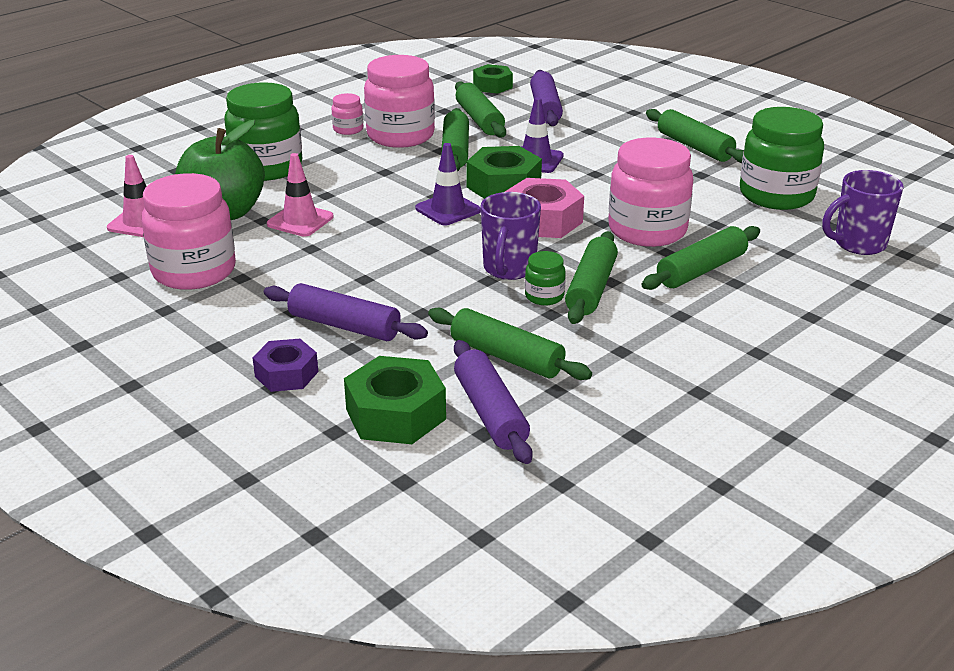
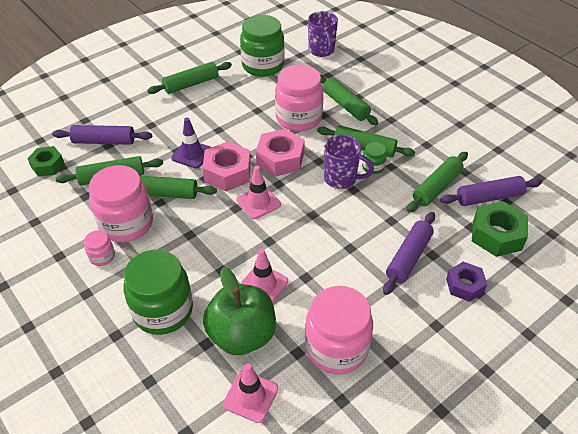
camera: 85 degrees left, 15 degrees up
(448, 209) = (258, 202): purple traffic cone -> pink traffic cone
(503, 186) = (227, 173): green nut -> pink nut

